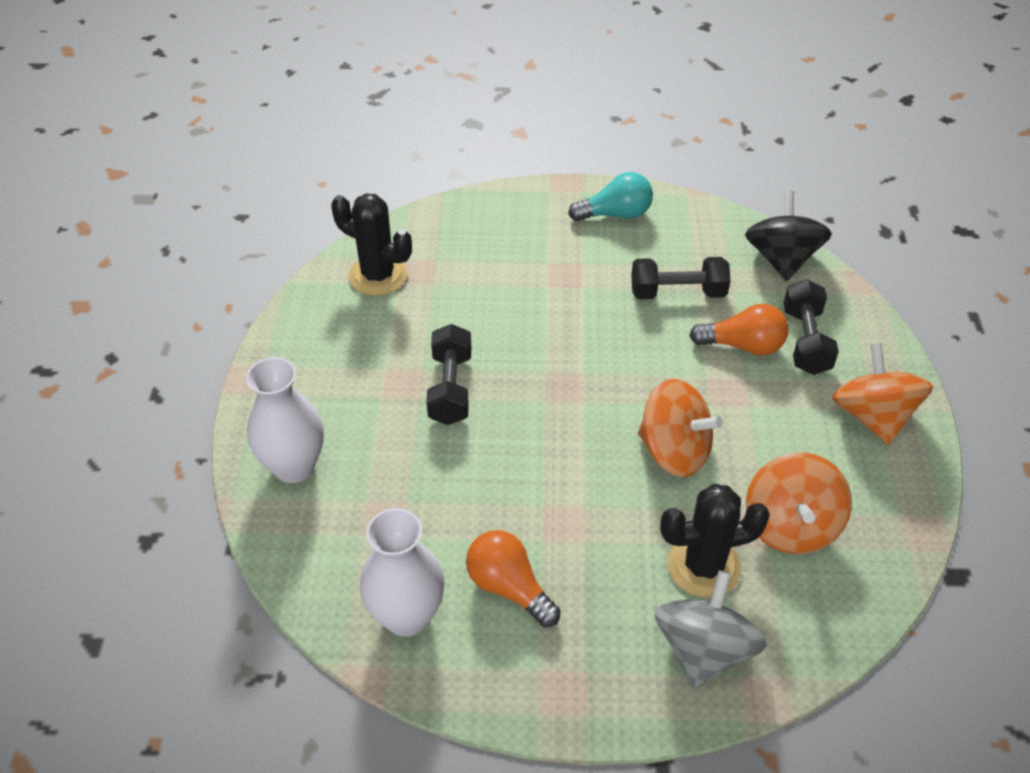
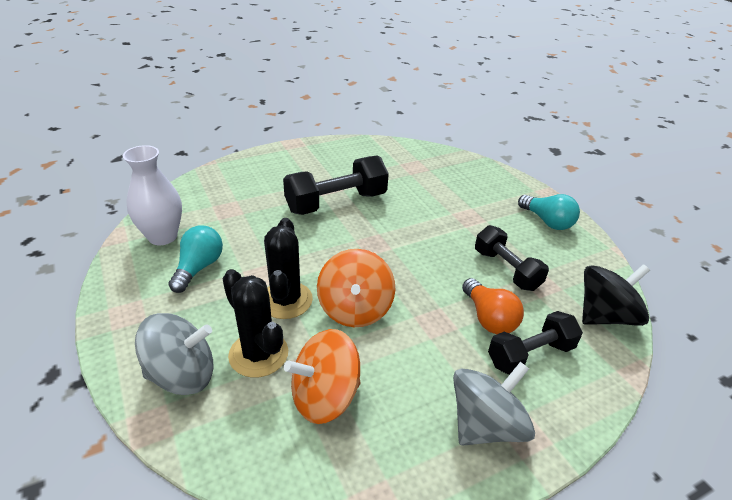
camera: 60 degrees right, 10 degrees down
(294, 466) = (246, 173): white vase -> none
(378, 276) = (398, 156): black cactus -> black cactus (286, 300)
(450, 388) = (336, 203): black dumbbell -> black dumbbell, size x1.51
(509, 587) = (199, 268): orange light bulb -> turquoise light bulb
(872, 416) = (486, 425): orange spinning top -> grey spinning top

